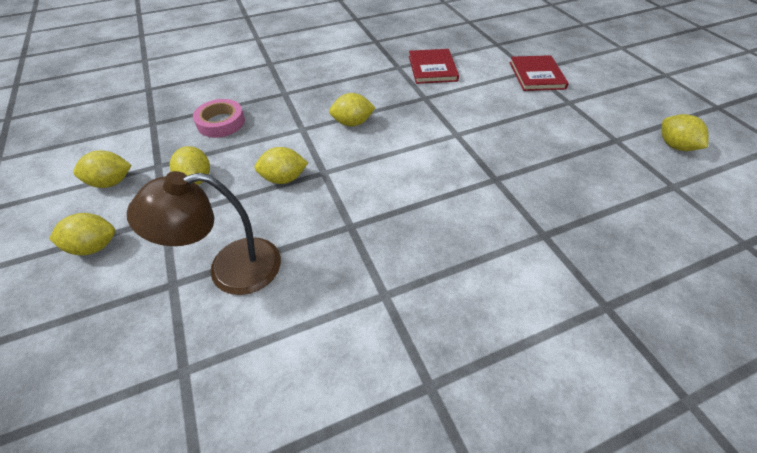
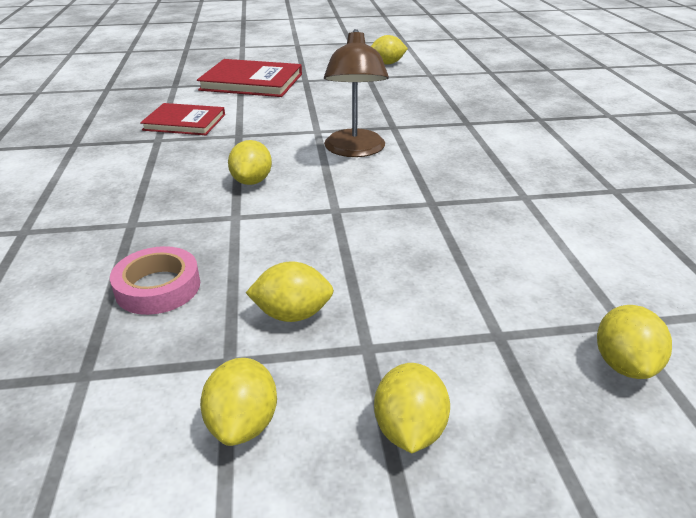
camera: 75 degrees left, 15 degrees down
(230, 269) = (480, 286): brown lamp -> brown lamp (355, 150)
(284, 178) = (333, 237): yellow lemon -> yellow lemon (624, 364)
(536, 75) = (252, 82): red book -> red book, size x1.50

